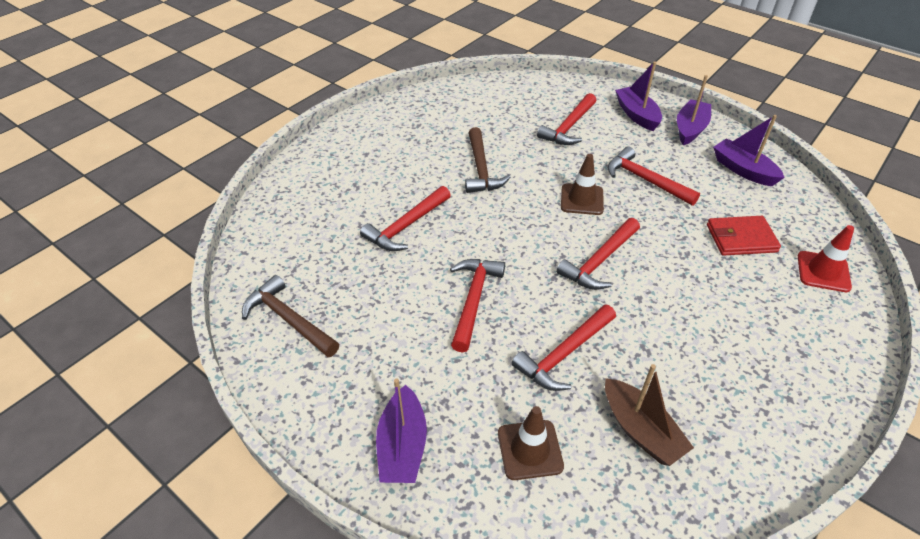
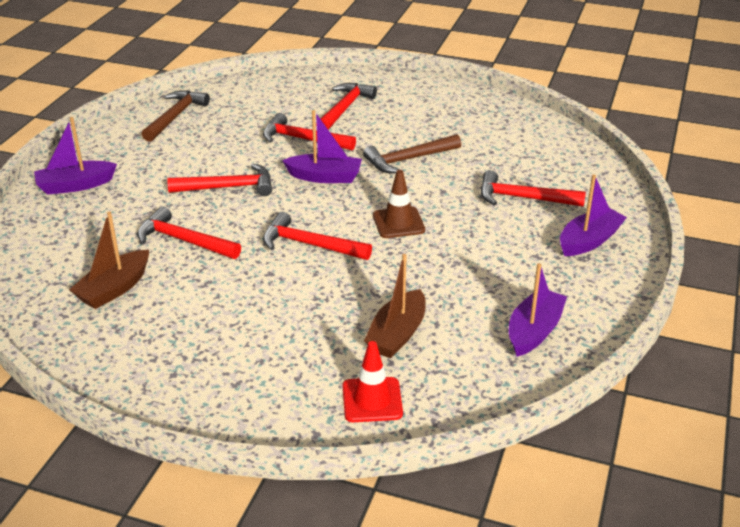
camera: 70 degrees right, 10 degrees down
(530, 450) = (84, 238): brown traffic cone -> none
(645, 180) = (460, 259): red hammer -> red hammer (345, 108)
(690, 129) = (593, 284): purple boat -> purple boat (325, 177)
(741, 238) = (397, 334): red wallet -> brown boat

